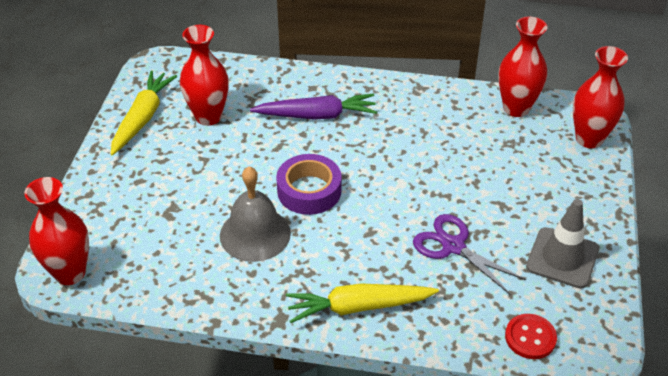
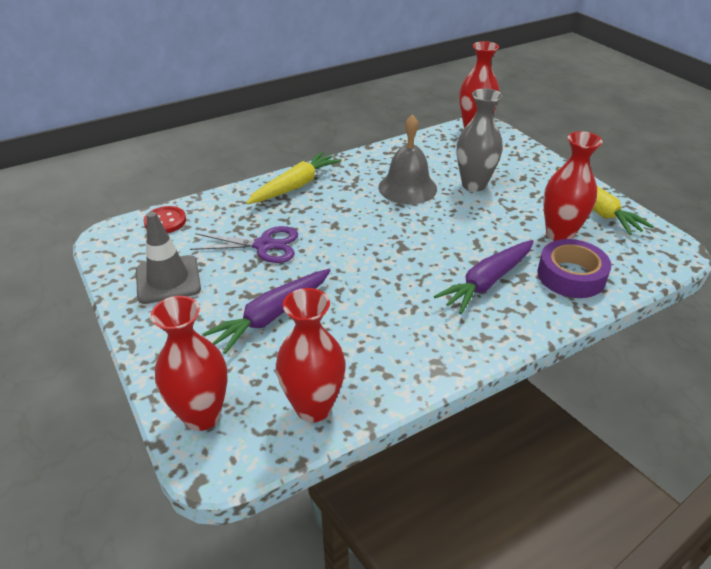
camera: 140 degrees right, 5 degrees down
(193, 200) = (474, 185): none -> grey vase
(309, 190) = (410, 227): purple tape -> purple tape (571, 275)
(497, 177) = (272, 316): none -> purple carrot

